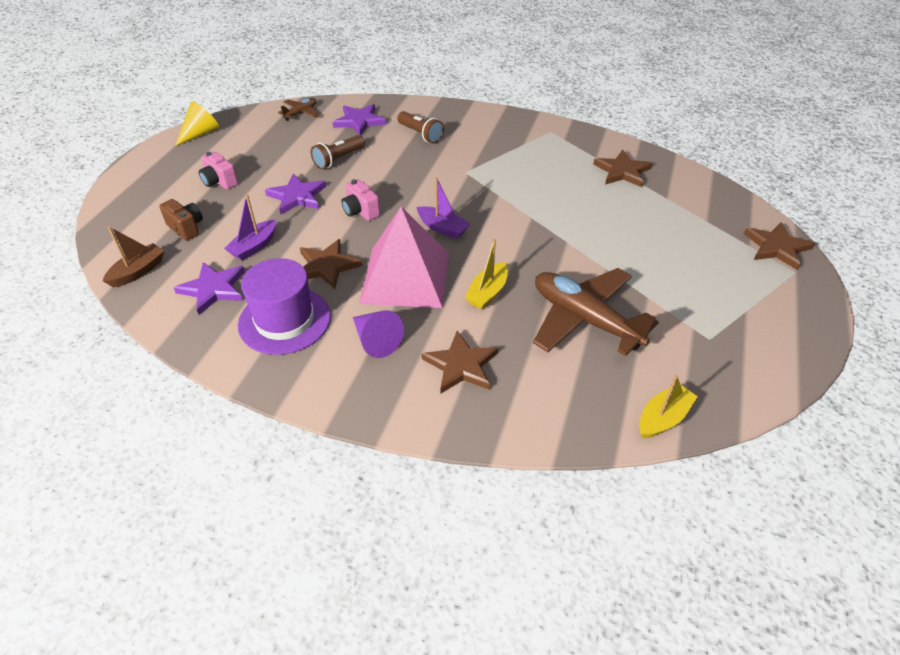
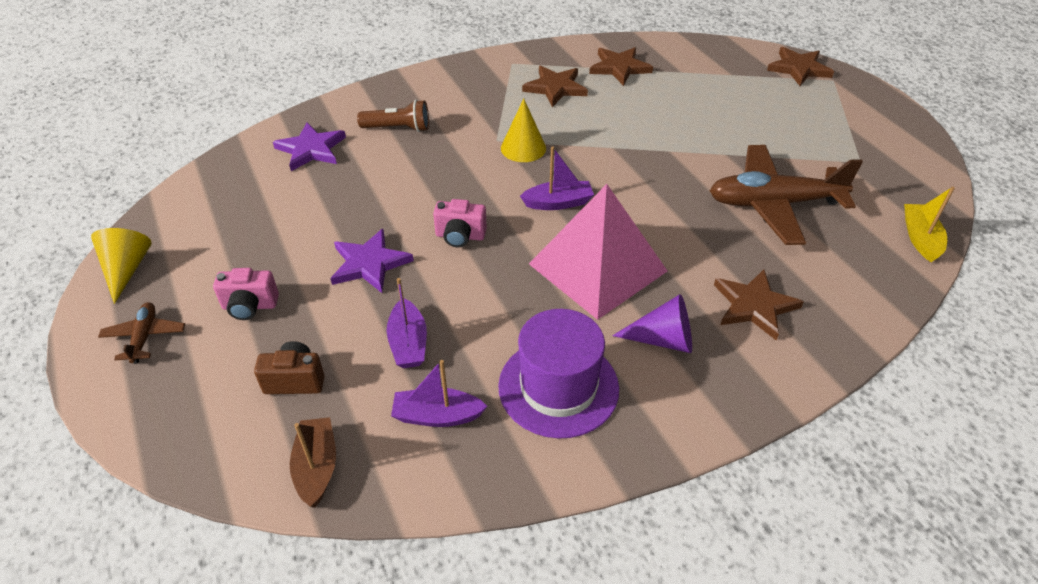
camera: 45 degrees left, 0 degrees up
(213, 289) = (437, 416): purple star -> purple boat
(301, 113) = (225, 176): brown plane -> brown plane (144, 337)
(326, 266) = (513, 308): brown star -> brown star (555, 88)
(338, 159) = (352, 200): brown flashlight -> none
(473, 185) = (523, 148): none -> yellow cone
(487, 292) = (679, 233): yellow boat -> none

